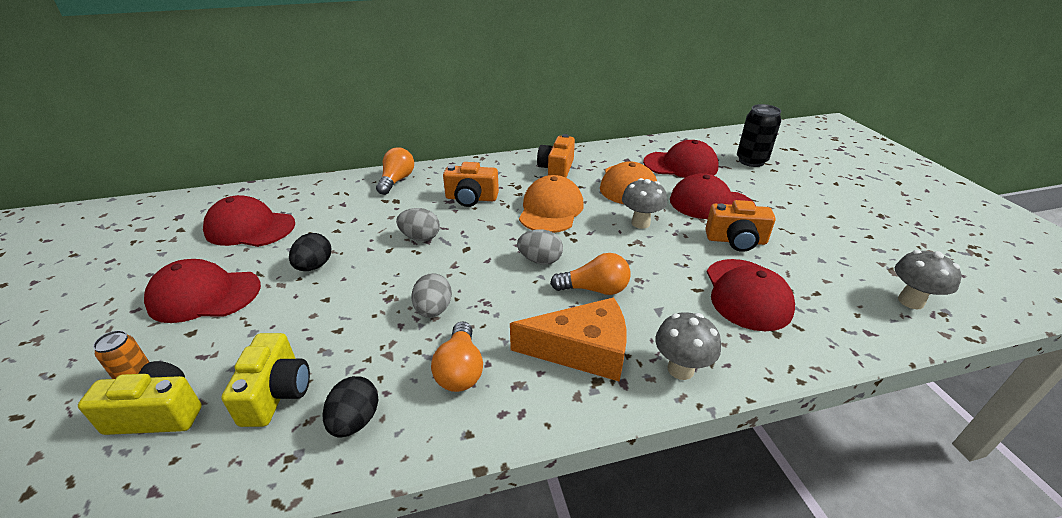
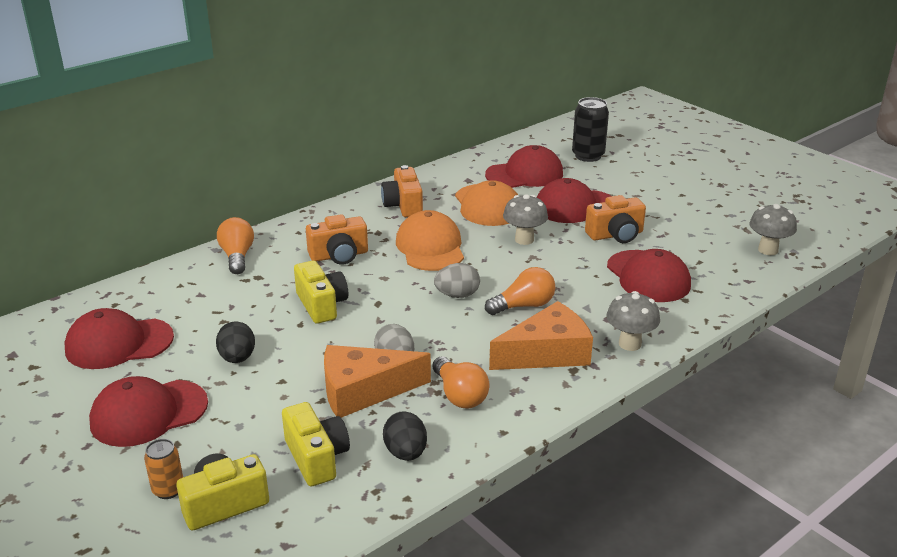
camera: 25 degrees left, 5 degrees down
(380, 333) = (363, 391): none -> orange cheese
(420, 237) = (322, 305): grey egg -> yellow camera

